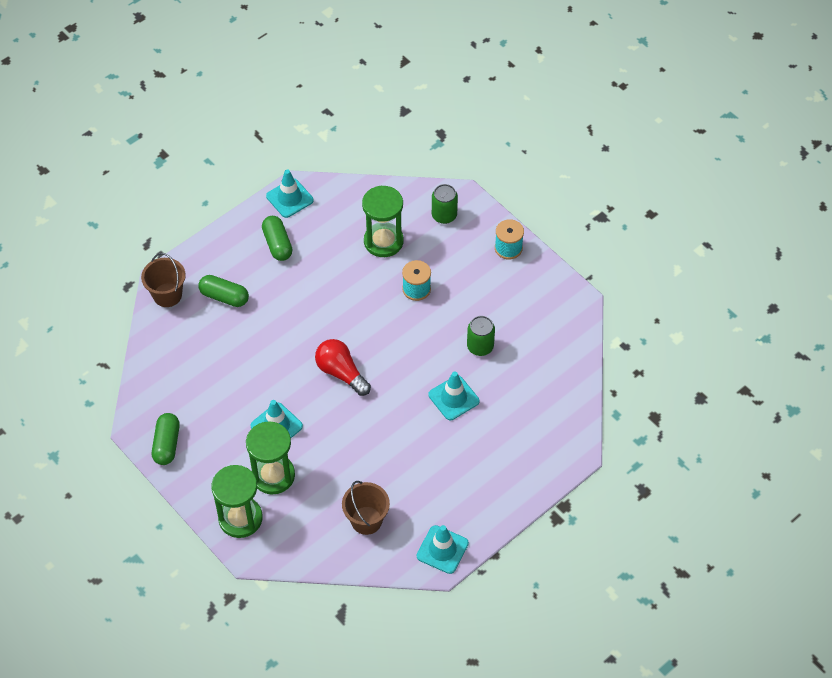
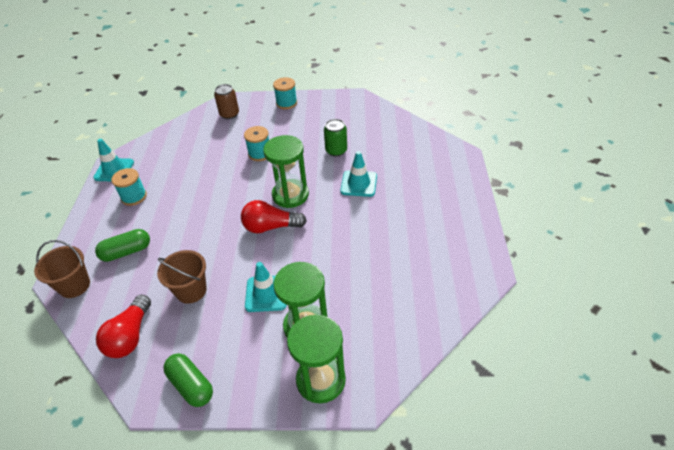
camera: 45 degrees left, 10 degrees down
(165, 372) = (130, 336): none -> red light bulb
(277, 244) = (134, 197): green capsule -> turquoise spool
(366, 520) = (408, 292): brown bucket -> brown bucket (191, 290)
(383, 241) = (207, 148): green hourglass -> green hourglass (290, 195)
(442, 549) = (476, 263): turquoise traffic cone -> none
(444, 215) = (229, 114): green can -> brown can

